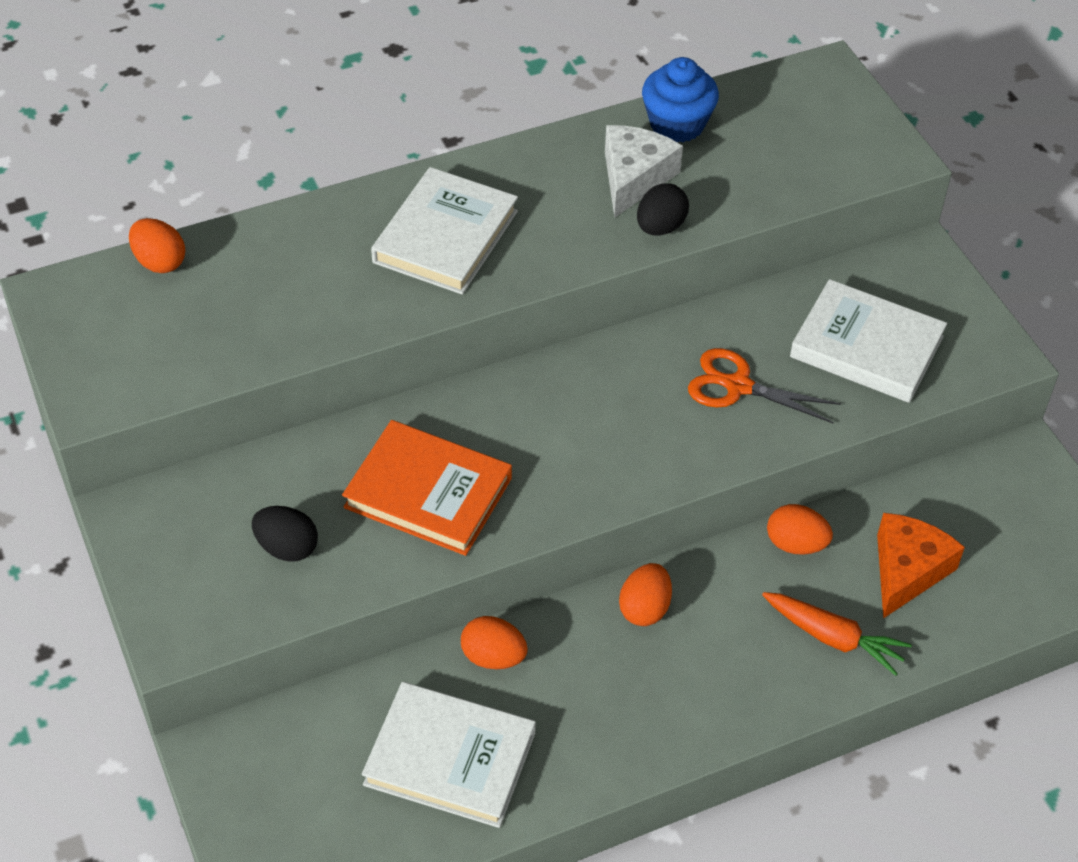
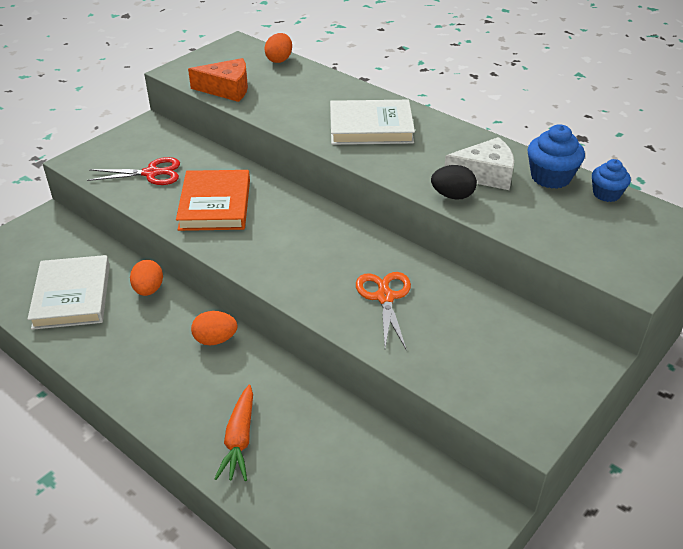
camera: 65 degrees right, 10 degrees down
(287, 548) = (151, 173): black egg -> red scissors
(739, 96) = (606, 194): none -> blue cupcake
(795, 544) = (309, 395): orange egg -> none
(866, 347) = (472, 349): white book -> none
(907, 570) = (323, 464): orange cheese -> orange cheese (227, 89)

